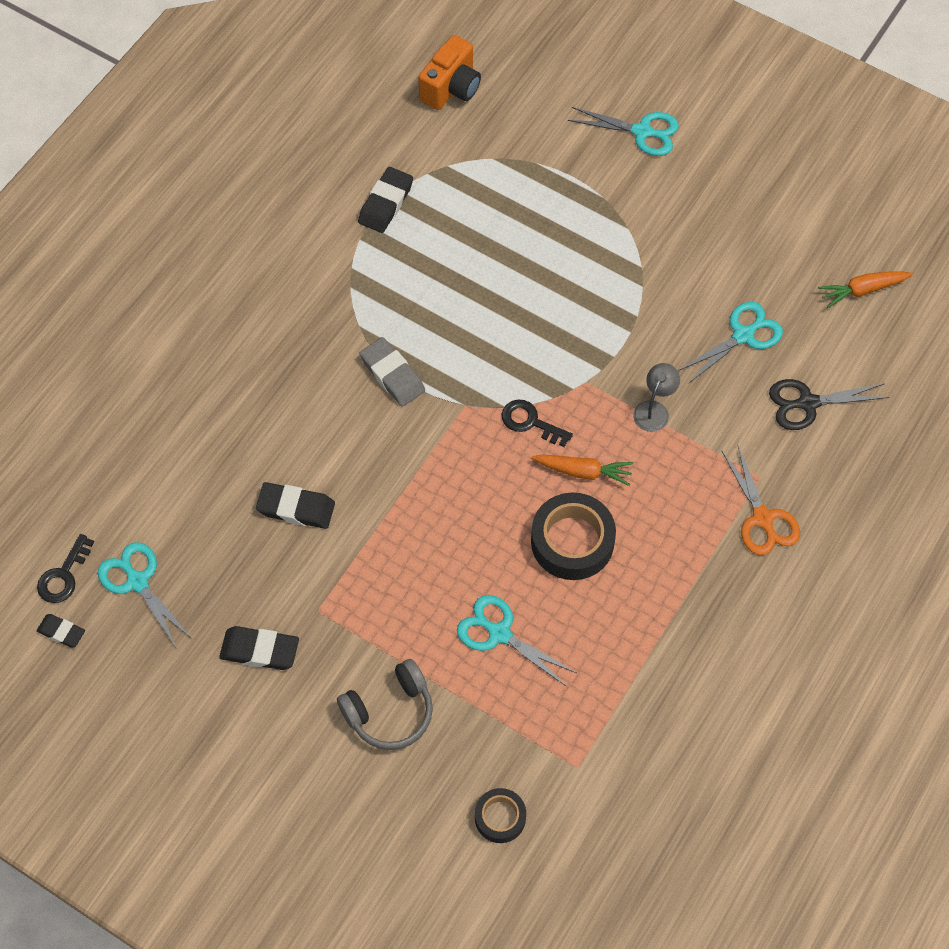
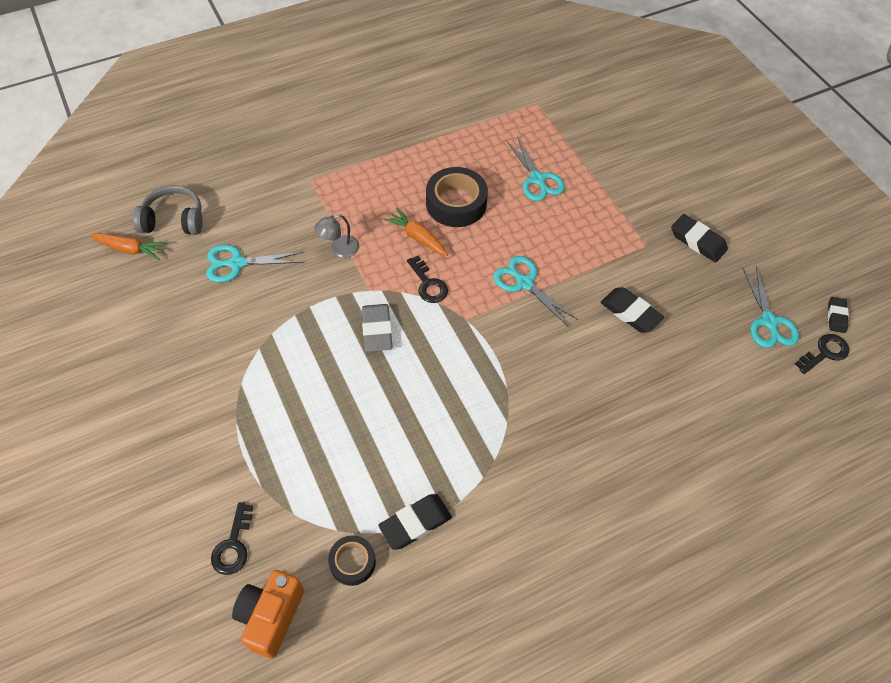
camera: 150 degrees left, 5 degrees down
(61, 632) = (836, 316): black eraser -> black eraser turned 45 degrees clockwise
(390, 712) = (630, 173): grey headphones -> grey headphones (174, 220)
(392, 375) = (505, 369): grey eraser -> grey eraser (377, 330)
(451, 88) = (271, 616): orange camera -> orange camera turned 45 degrees counterclockwise
(500, 817) = (595, 102): black tape -> black tape (352, 562)
(521, 114) = (233, 545): none -> black key
(642, 132) = (151, 463): turquoise scissors -> turquoise scissors (524, 283)
(763, 518) = (331, 159): orange scissors -> none
(807, 403) = (240, 203): black scissors -> none

